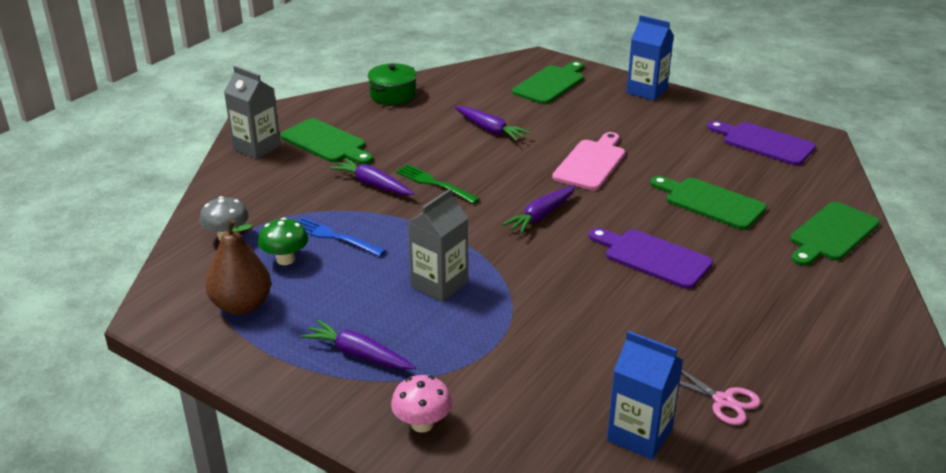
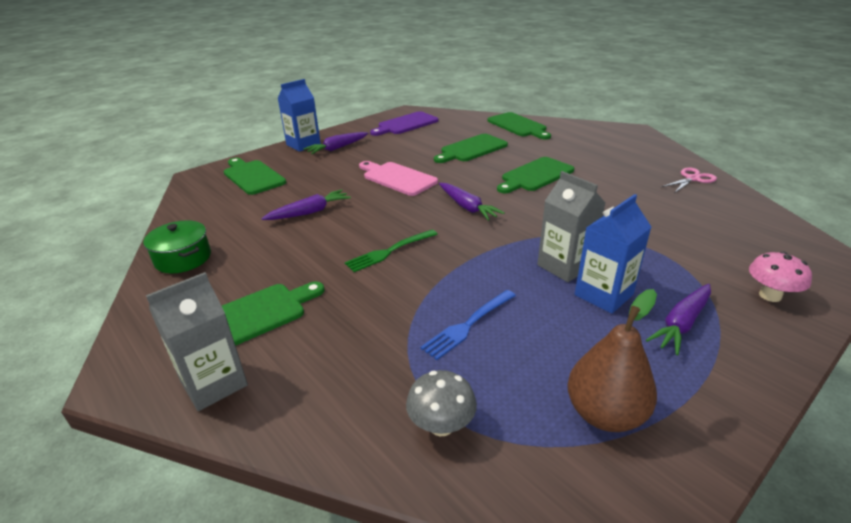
camera: 75 degrees left, 0 degrees up
(285, 259) = (507, 368): green mushroom -> none
(372, 184) = (371, 289): purple carrot -> purple carrot (337, 148)
(639, 435) = (738, 208): blue carton -> blue carton (603, 295)
(653, 257) = (535, 175): purple cutting board -> green cutting board

